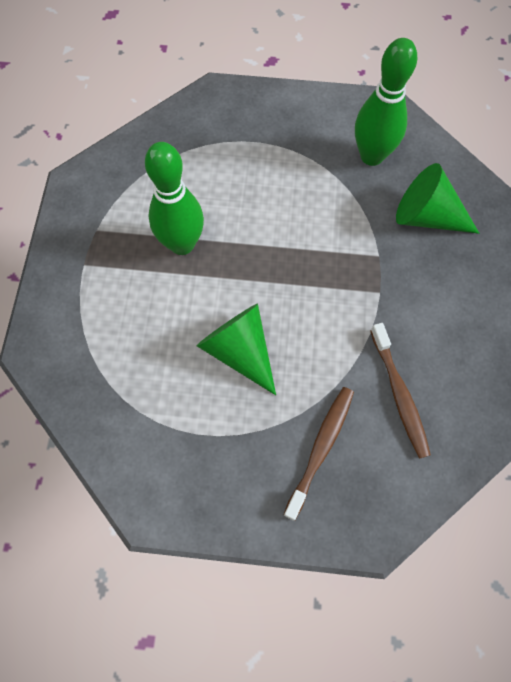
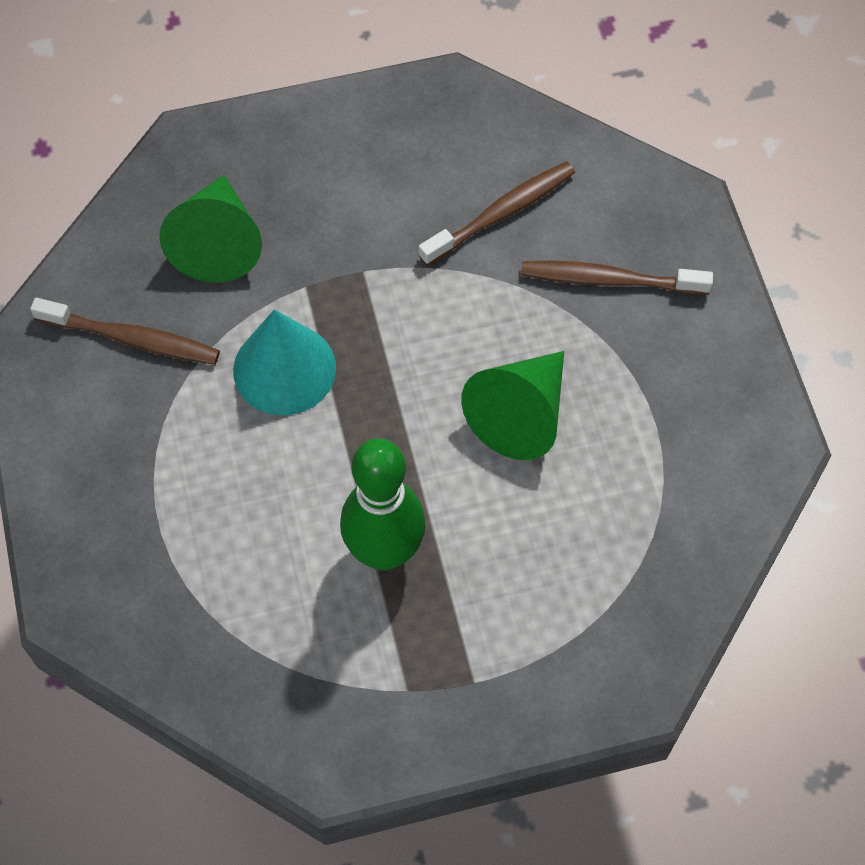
camera: 110 degrees left, 5 degrees down
(323, 227) = (284, 369): none -> turquoise cone
(371, 156) = (132, 339): green bowling pin -> brown toothbrush

